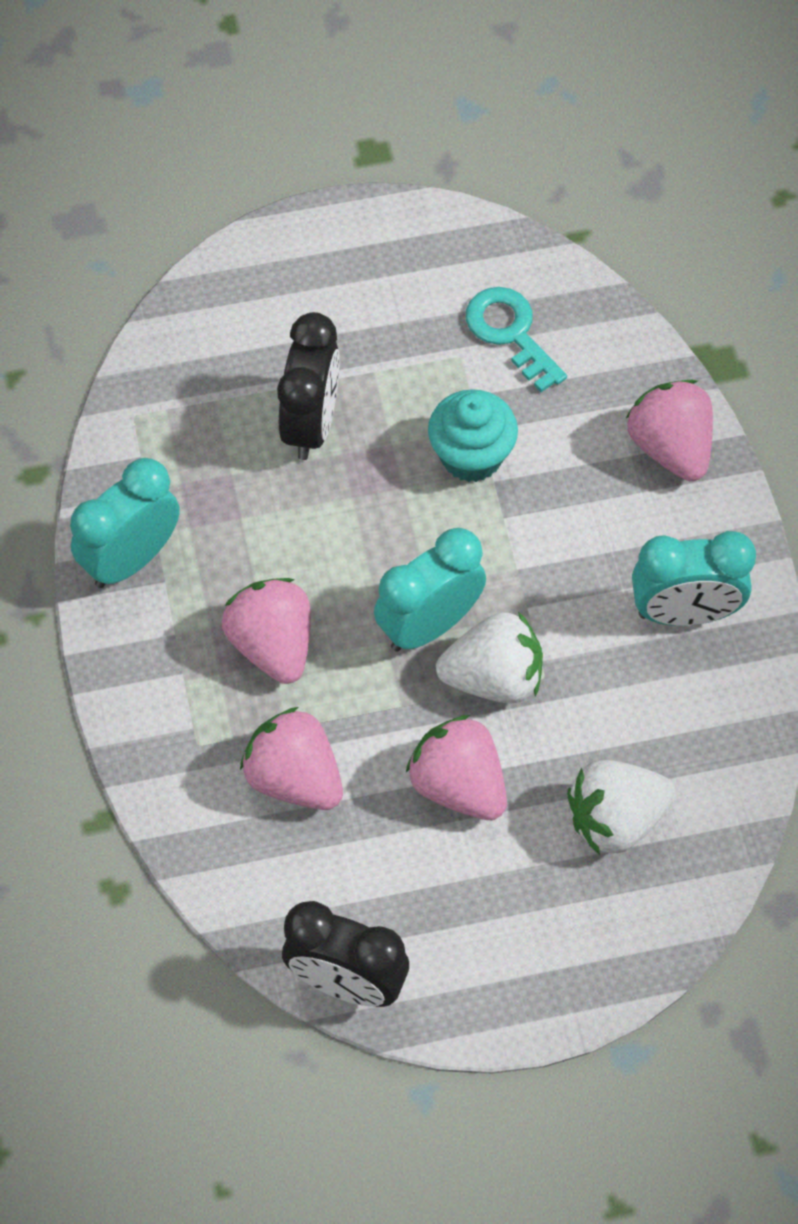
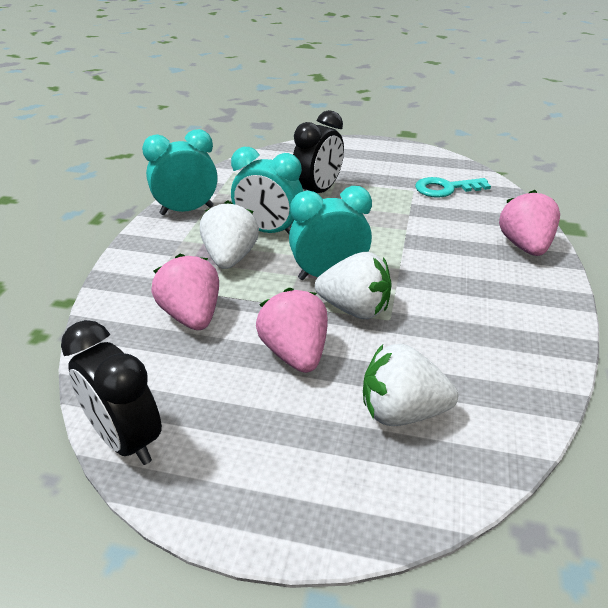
camera: 25 degrees right, 25 degrees down
(272, 645) = (230, 258): pink strawberry -> white strawberry
(471, 456) = (398, 221): turquoise cupcake -> none
(510, 333) = (445, 189): turquoise key -> turquoise key turned 90 degrees counterclockwise
(684, 613) = (506, 316): turquoise clock -> turquoise clock (268, 231)

